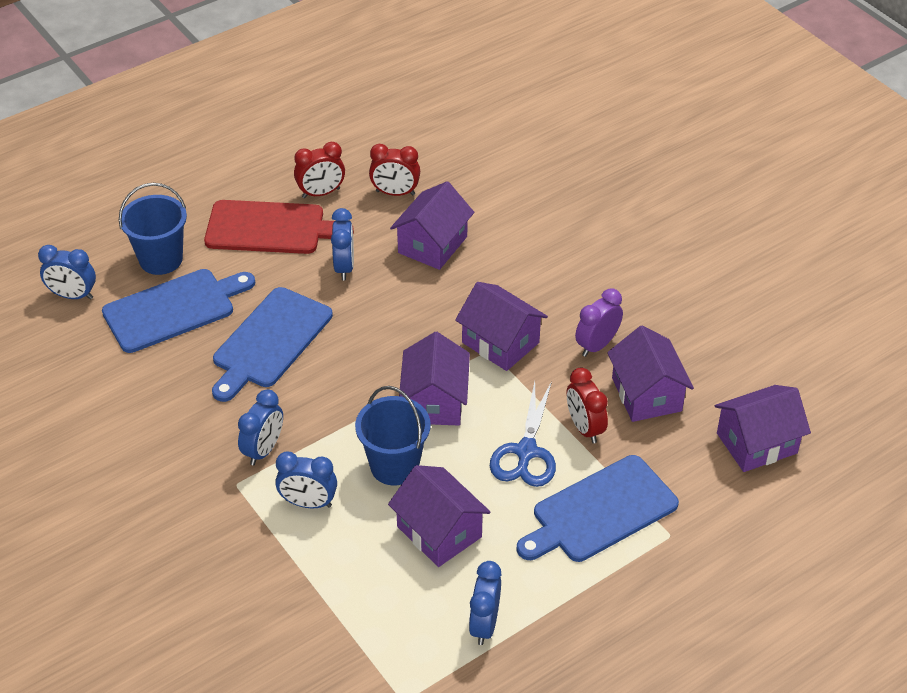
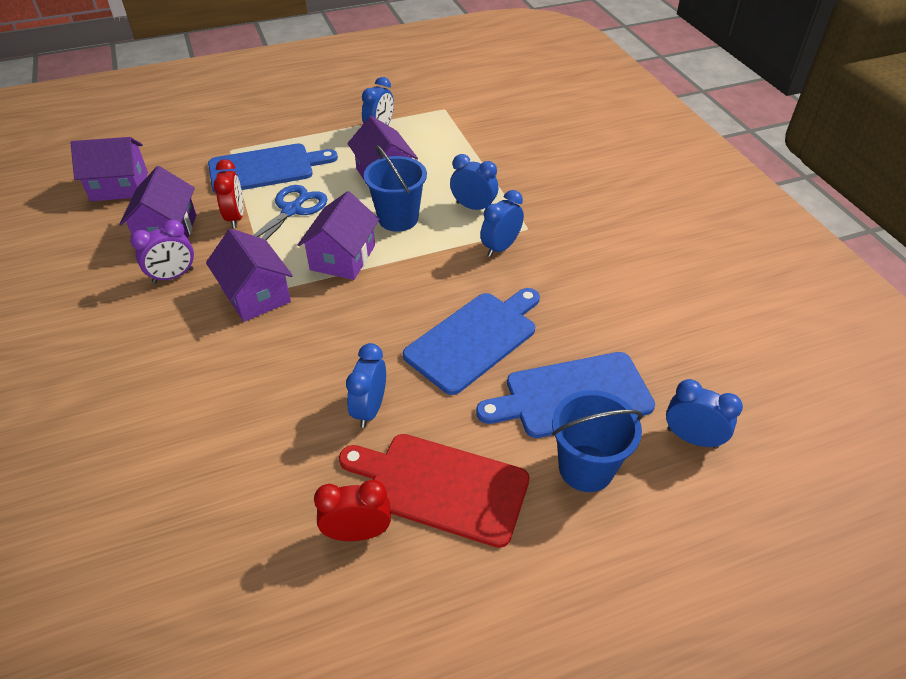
camera: 165 degrees left, 0 degrees up
(395, 193) = (261, 509): red clock -> none
(432, 245) = (258, 417): purple house -> none

